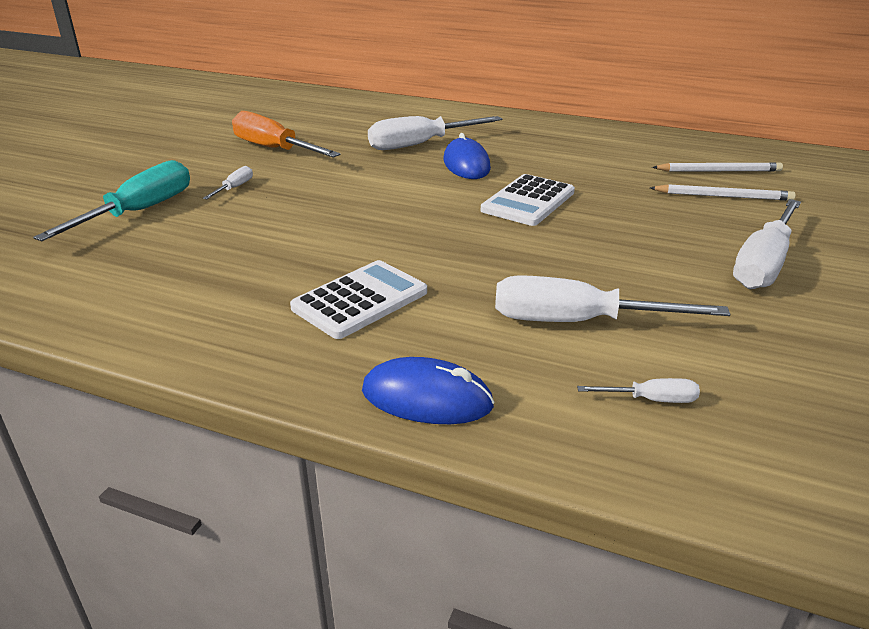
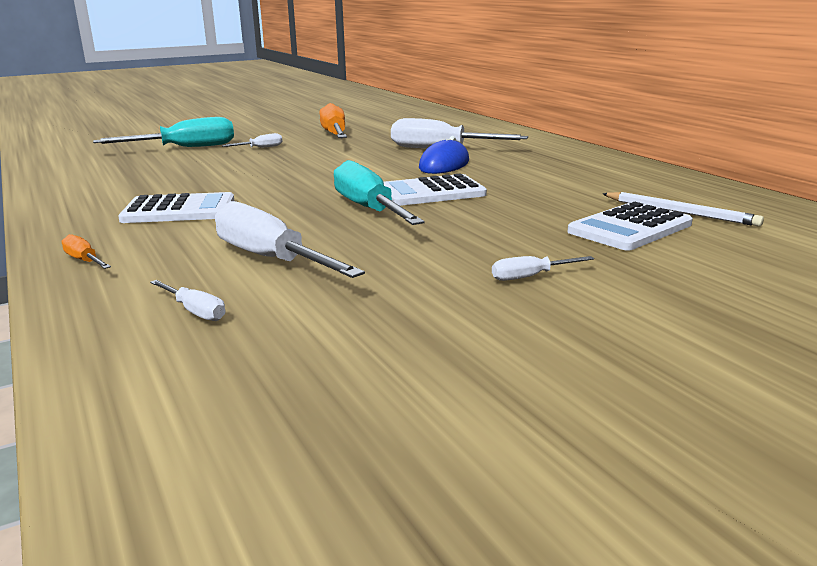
camera: 40 degrees right, 10 degrees down
(427, 398) = (84, 261): blue mouse -> orange screwdriver
(524, 237) = (369, 209): none -> turquoise screwdriver
(723, 196) = (630, 228): white pencil -> white calculator
(763, 264) = (530, 277): white screwdriver -> white screwdriver, size x0.45

